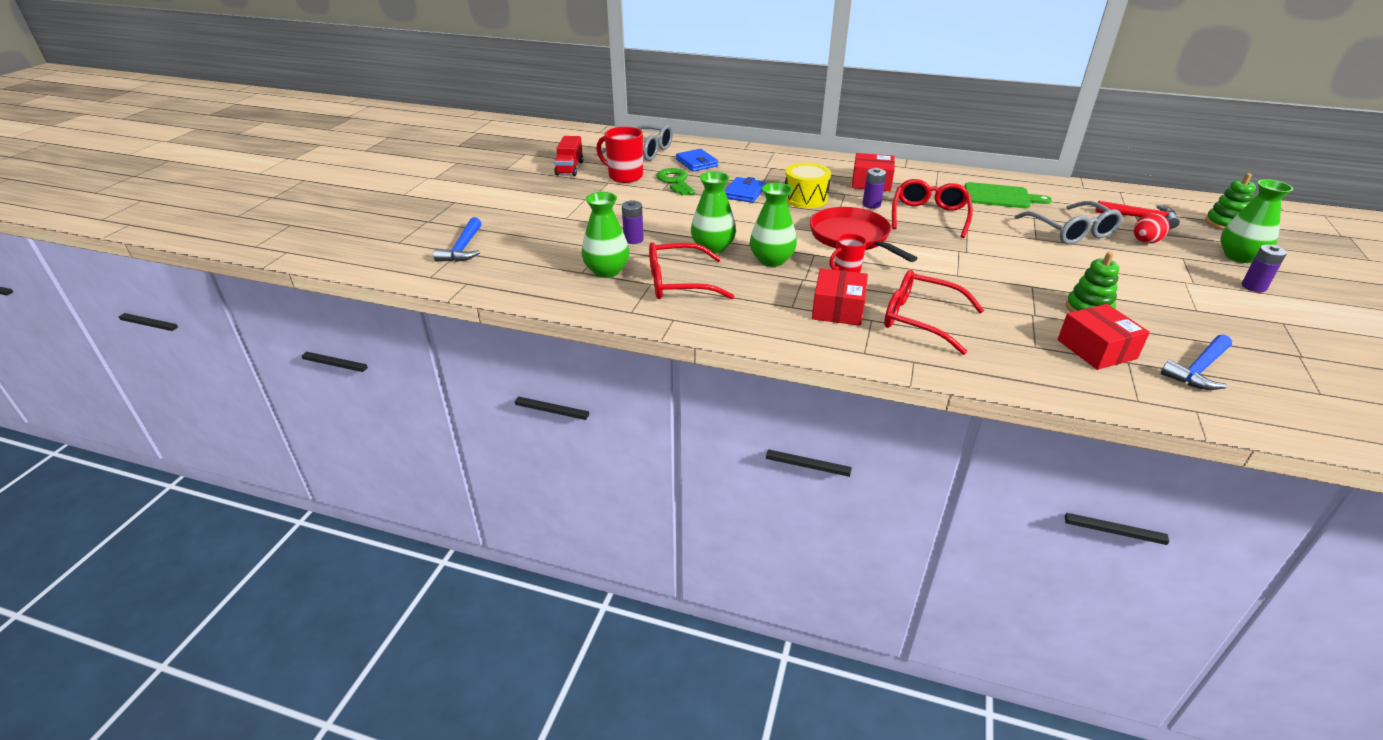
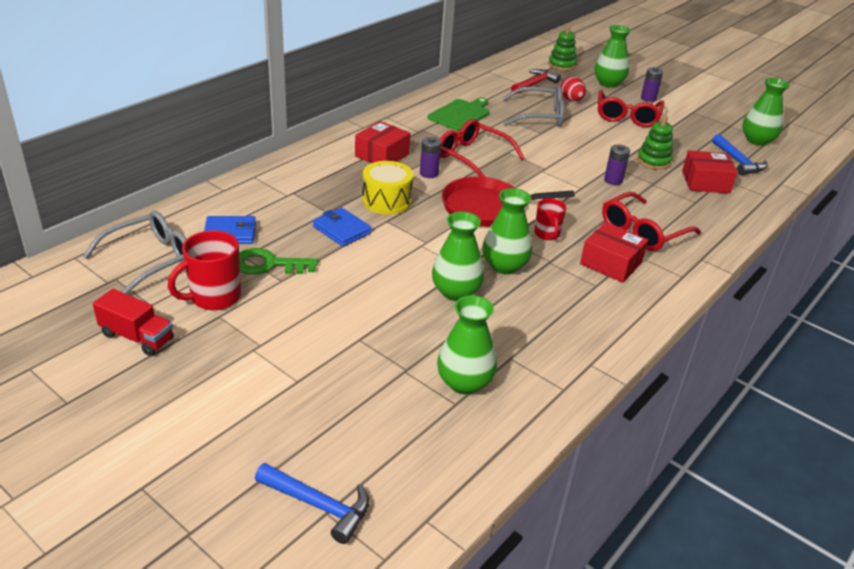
camera: 70 degrees left, 0 degrees up
(633, 239) = (400, 341): purple battery -> purple battery (613, 180)
(678, 283) = (519, 338): red glasses -> red glasses (627, 116)
(1297, 382) = (757, 140): none -> green vase

